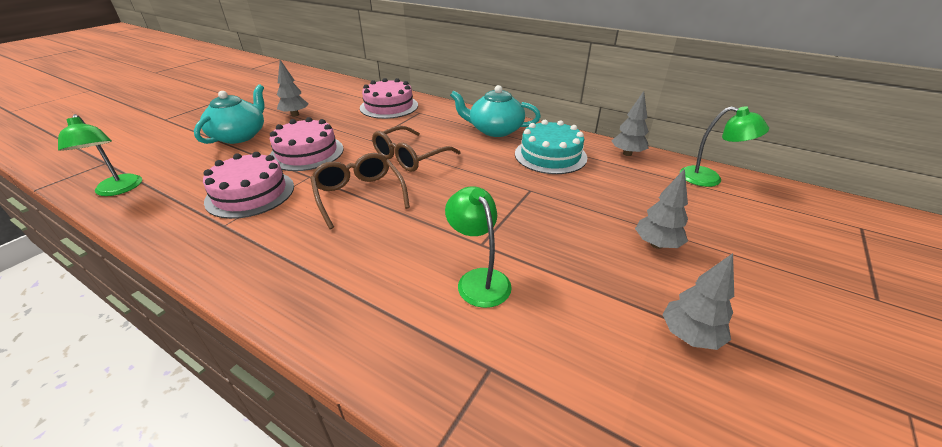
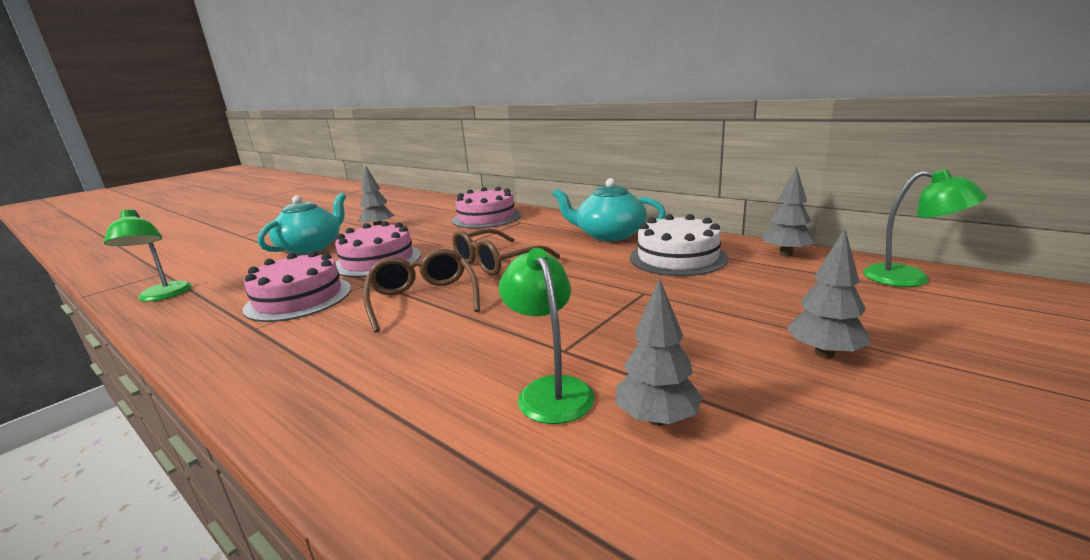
camera: 10 degrees right, 15 degrees down
(550, 155) = (677, 257): turquoise cake -> white cake
(689, 335) = (877, 475): grey tree -> grey tree (657, 419)

